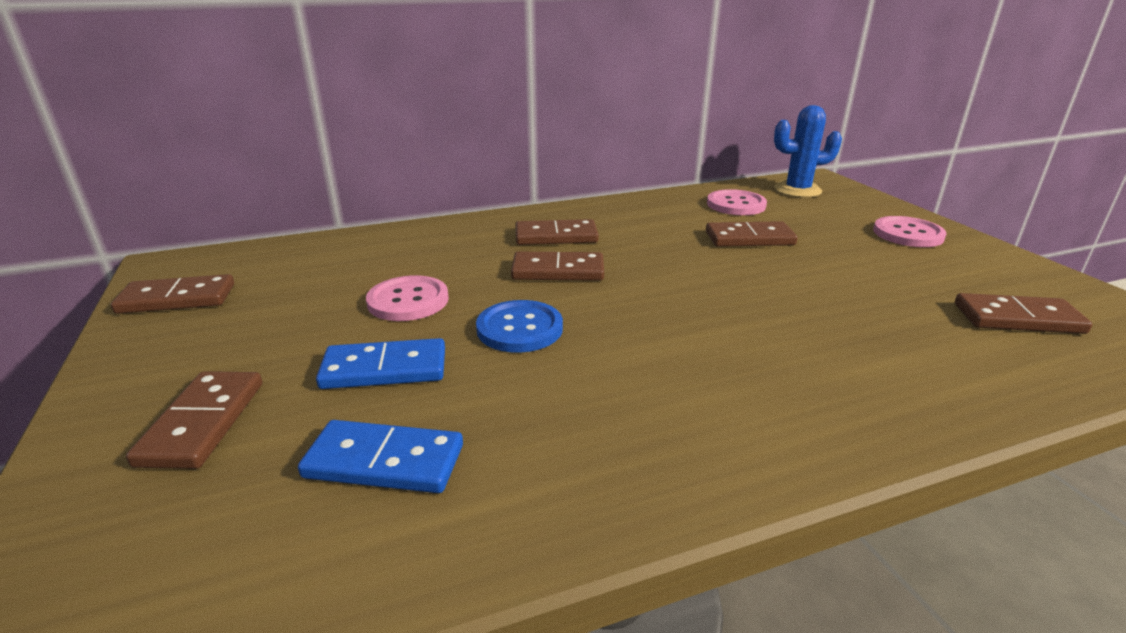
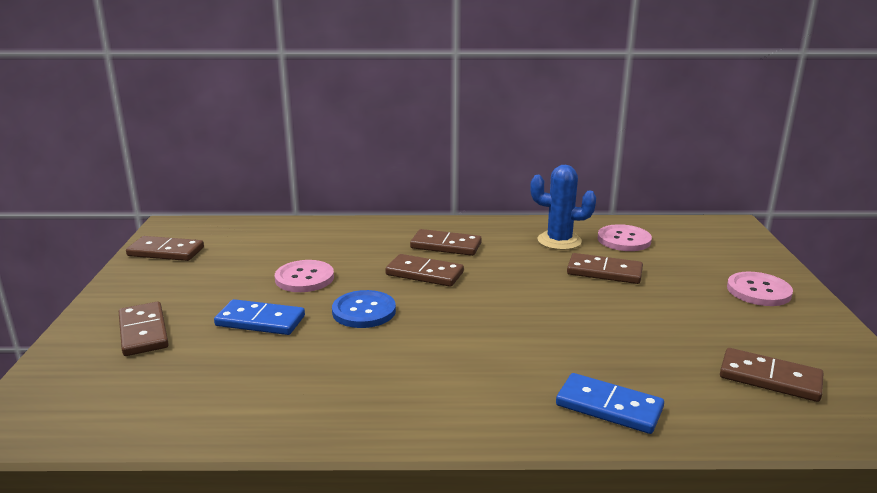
camera: 20 degrees right, 5 degrees down
(203, 423) = (143, 332): brown domino -> brown domino turned 45 degrees counterclockwise
(384, 462) = (226, 375): blue domino -> blue domino (609, 407)
(797, 190) = (698, 234): blue cactus -> blue cactus (559, 241)

